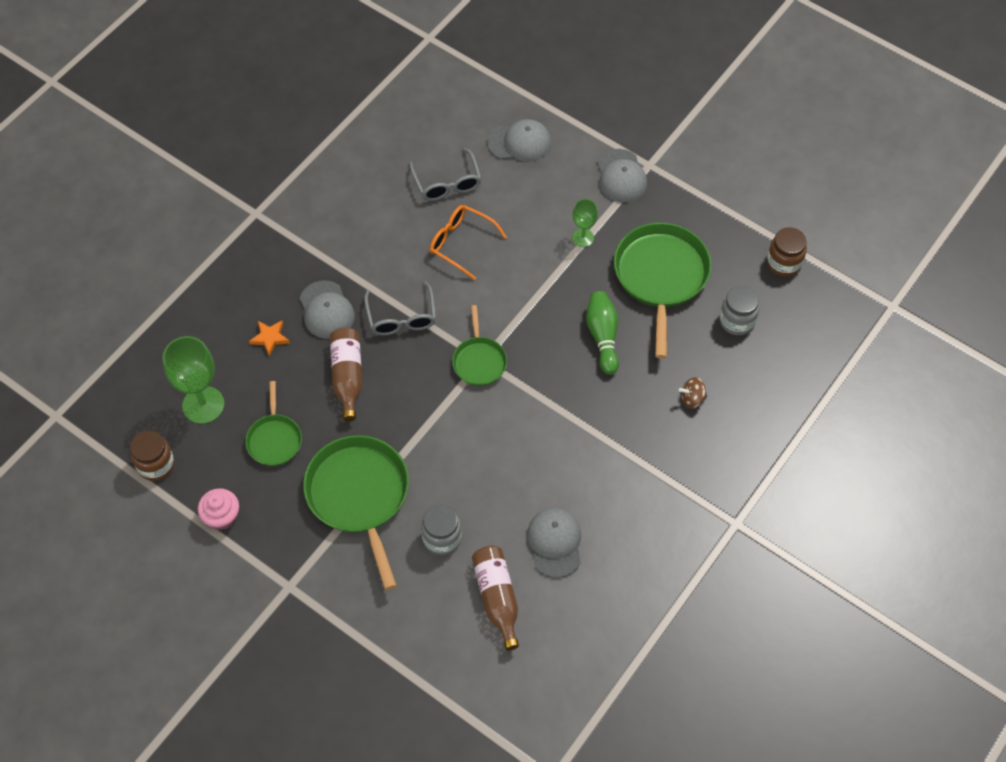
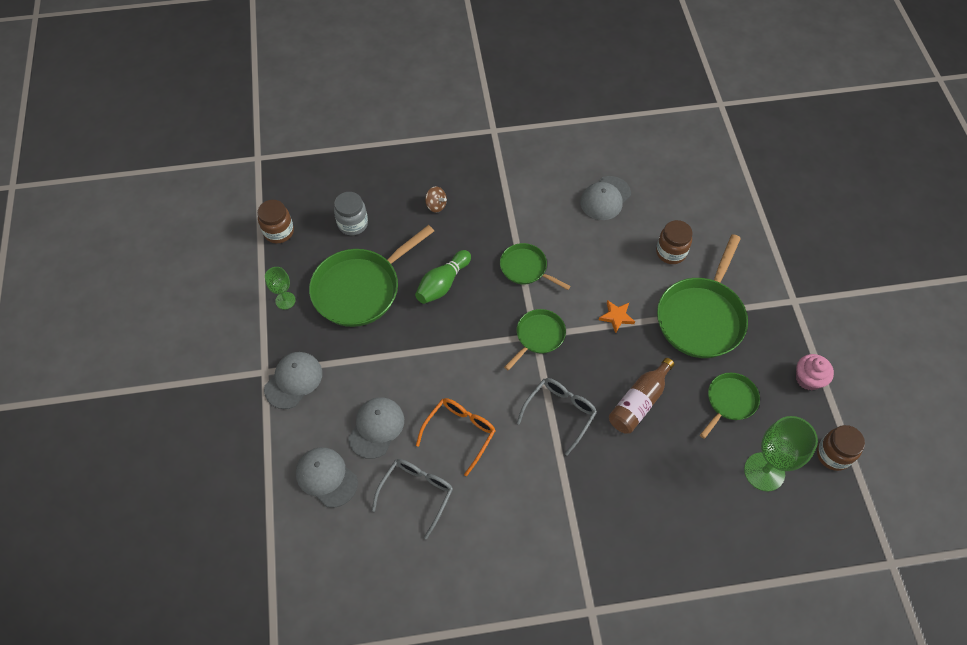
camera: 135 degrees left, 0 degrees up
(270, 338) = (671, 482): orange star -> orange star (616, 317)
(326, 310) = (609, 467): grey cap -> grey cap (376, 428)
(442, 538) = (671, 252): grey jar -> brown jar
(461, 243) = (460, 432): orange glasses -> orange glasses turned 135 degrees counterclockwise
(497, 598) = (668, 198): brown bottle -> none
(552, 409) = (525, 268): none -> green pan
(583, 238) = (374, 359): green goblet -> green goblet (285, 300)

